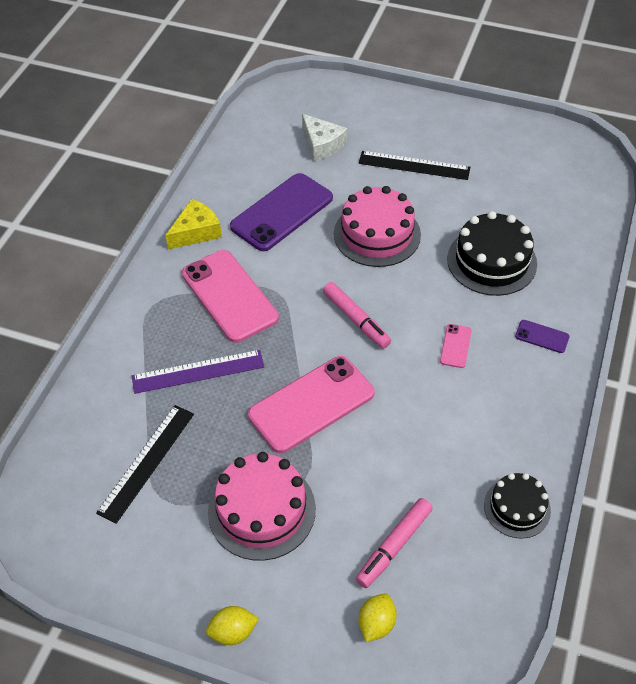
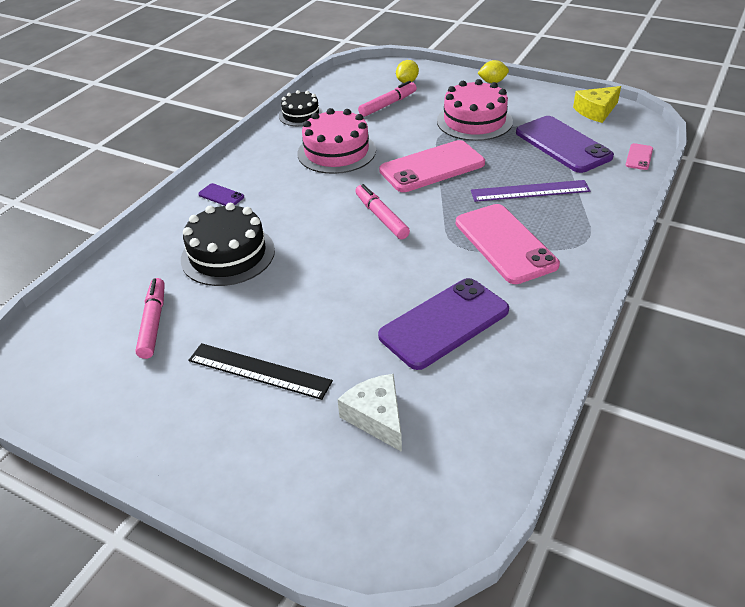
camera: 170 degrees left, 10 degrees down
(147, 462) = (562, 145): black ruler -> purple phone
(196, 232) = (549, 309): yellow cheese -> yellow cheese (596, 111)
(377, 234) = (337, 290): pink cake -> pink cake (336, 152)
(455, 346) = (299, 194): pink phone -> pink phone (639, 157)
(516, 192) = (153, 323): none -> pink marker

